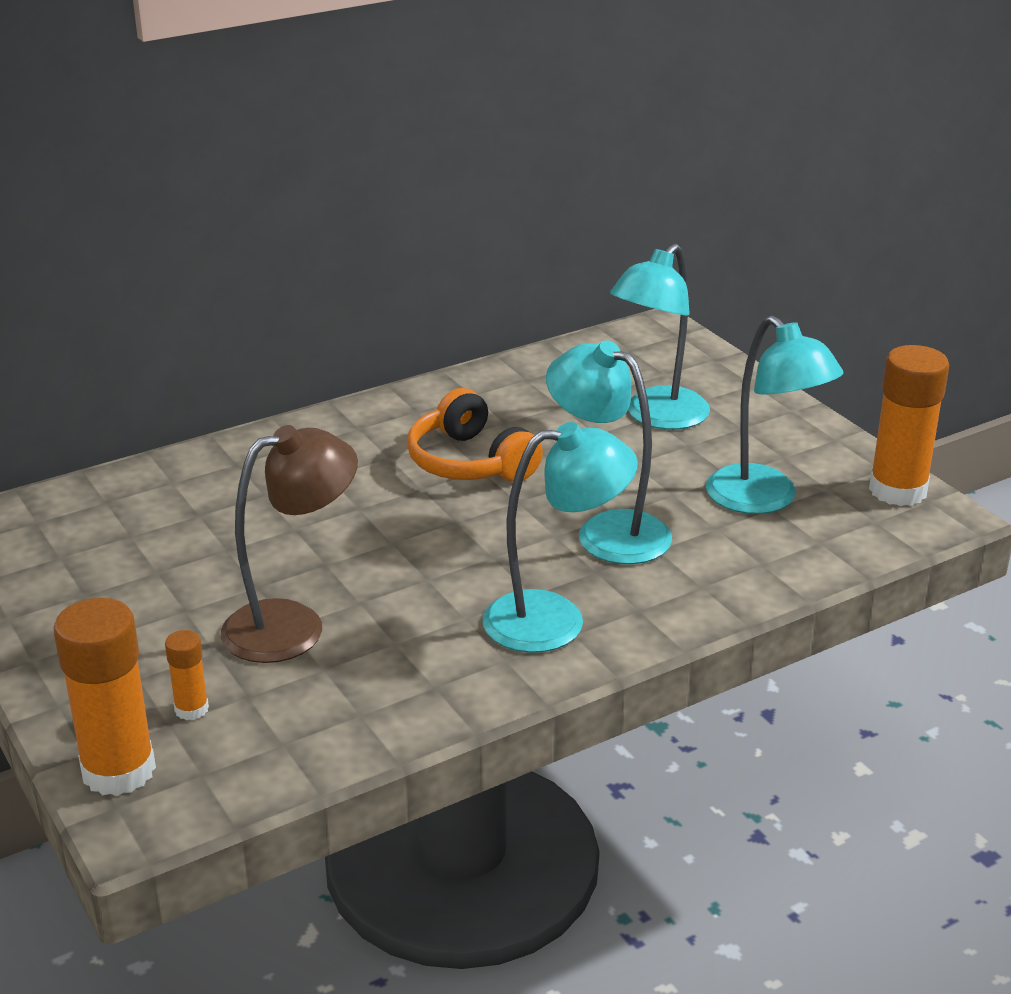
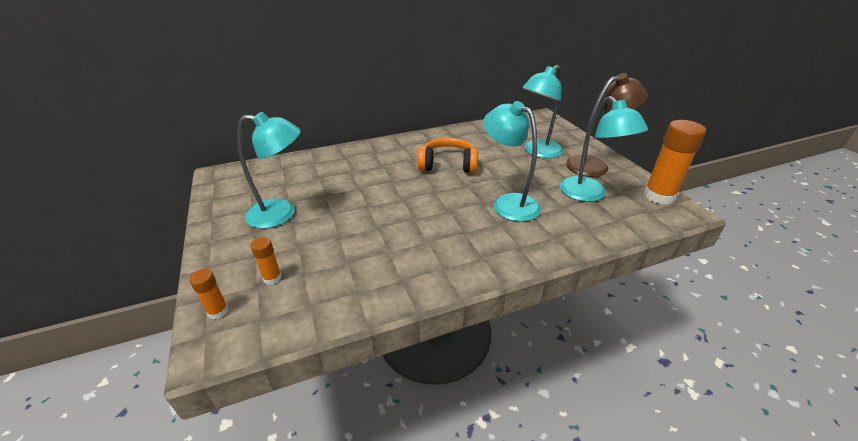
camera: 10 degrees right, 5 degrees up
(118, 771) = (218, 311): orange glue stick -> orange glue stick, size x0.49
(293, 625) = (341, 236): brown lamp -> brown lamp (594, 165)
(470, 462) = (448, 165): orange headphones -> orange headphones turned 120 degrees clockwise
(555, 620) = (474, 248): turquoise lamp -> turquoise lamp (281, 214)

